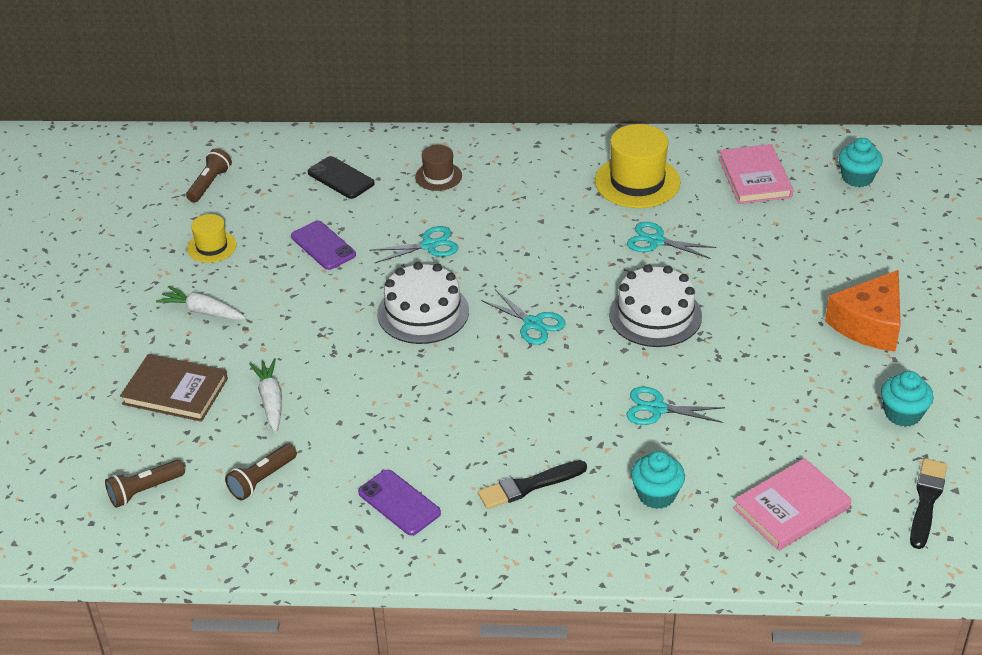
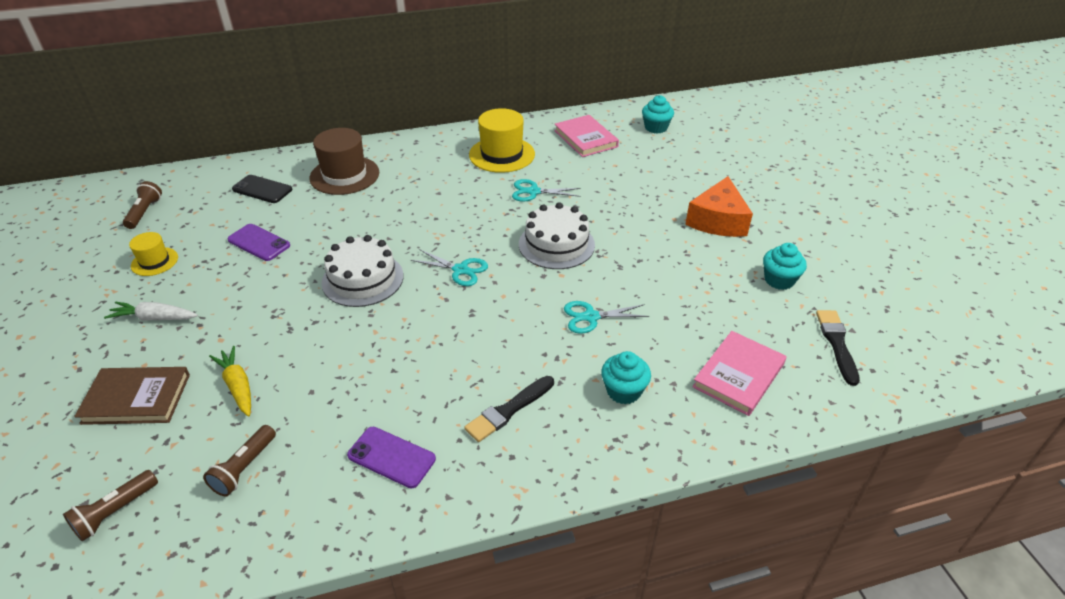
camera: 20 degrees left, 0 degrees up
(271, 400) = (237, 385): white carrot -> yellow carrot
(429, 245) = (352, 226): turquoise scissors -> none
(438, 176) = (344, 175): brown hat -> brown hat, size x1.80

